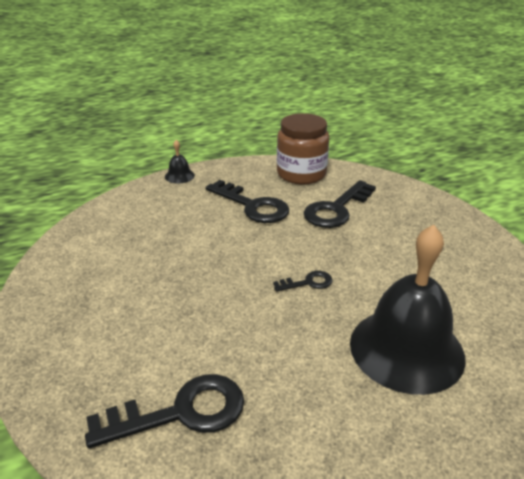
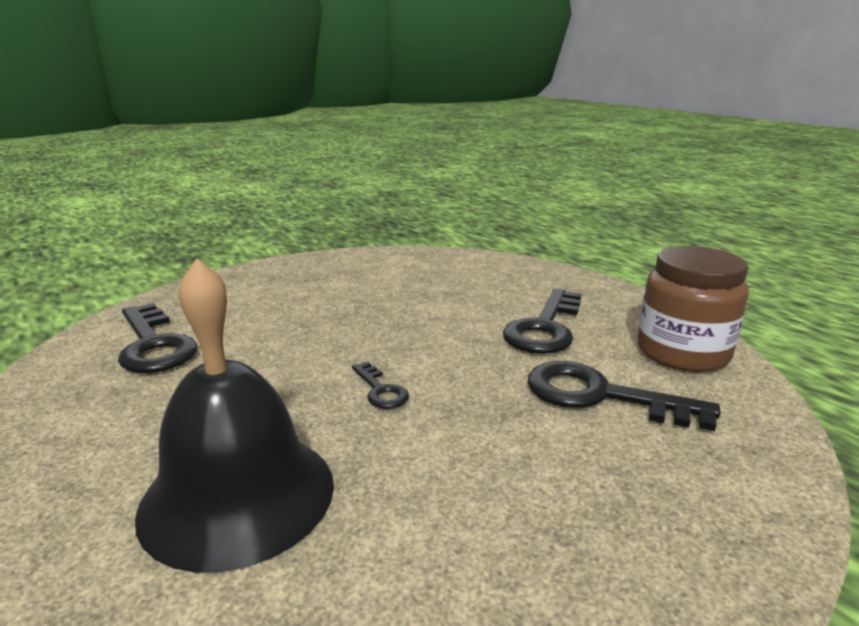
camera: 75 degrees right, 10 degrees down
(179, 176) = (573, 276): black bell -> none

